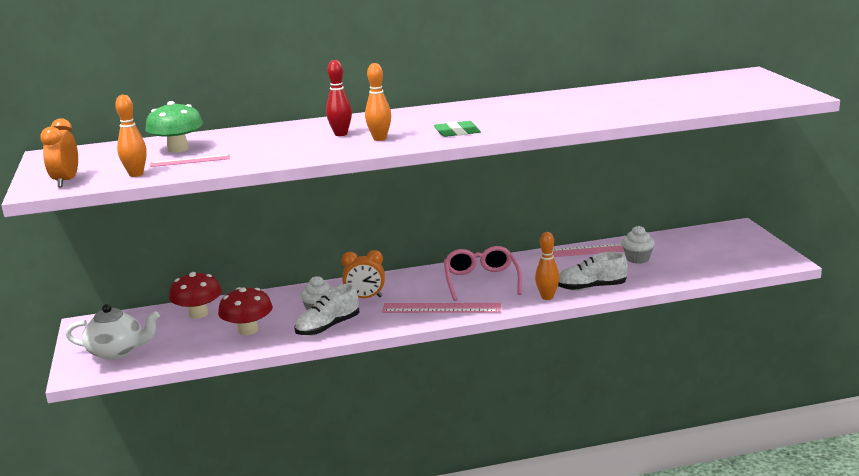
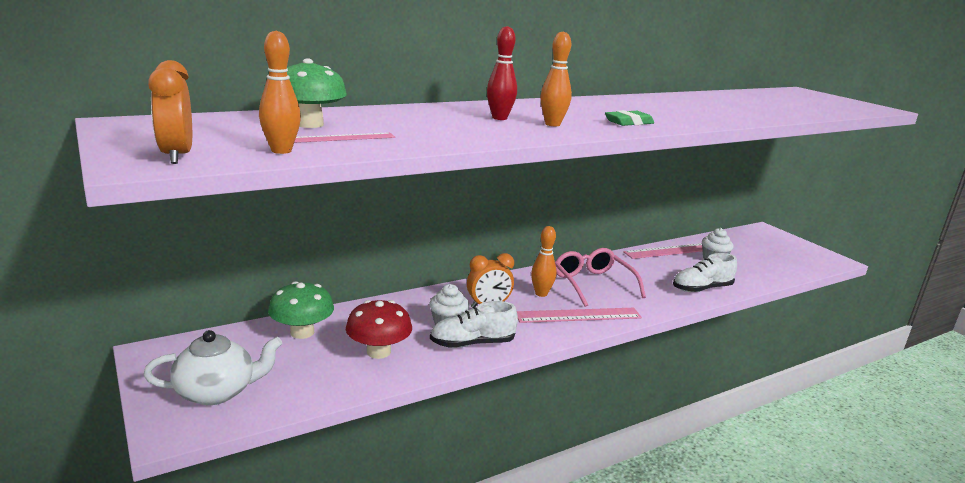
camera: 20 degrees left, 0 degrees up
(198, 314) = (302, 332): red mushroom -> green mushroom
(328, 327) = (472, 343): white shoe -> white shoe turned 45 degrees clockwise
(547, 297) = (671, 300): orange bowling pin -> orange bowling pin (541, 294)

